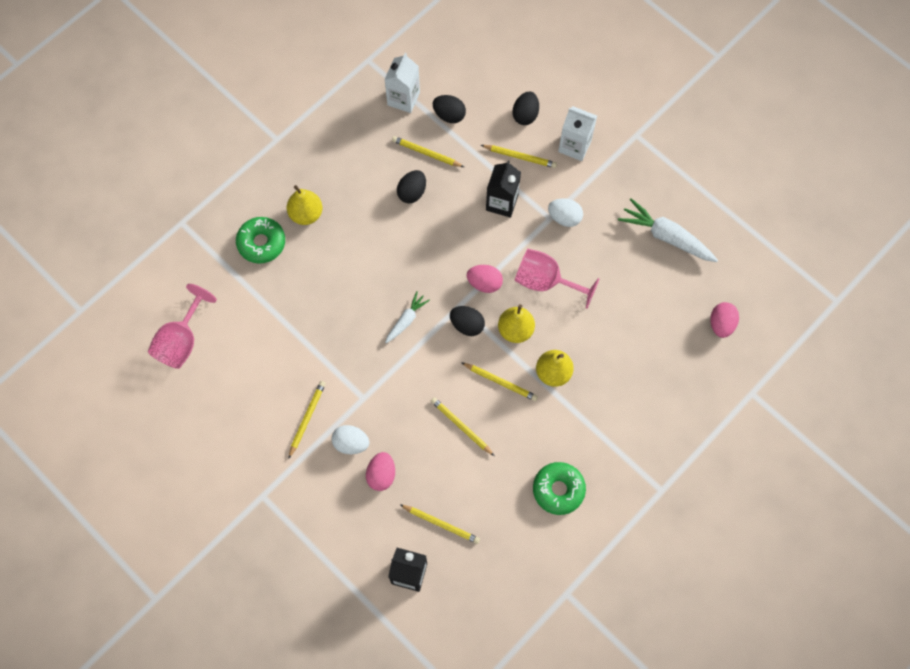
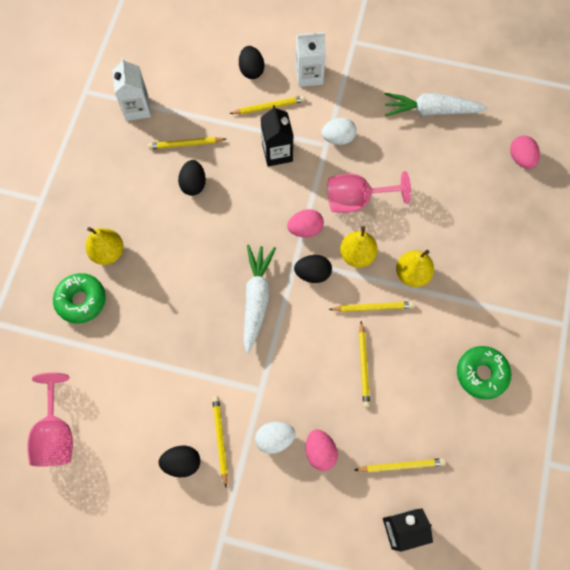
camera: 30 degrees left, 0 degrees up
(406, 320) = (256, 298): white carrot -> white carrot, size x1.75
(449, 115) = (186, 102): black egg -> black egg (182, 462)
(461, 426) = (363, 366): yellow pencil -> yellow pencil turned 105 degrees counterclockwise

